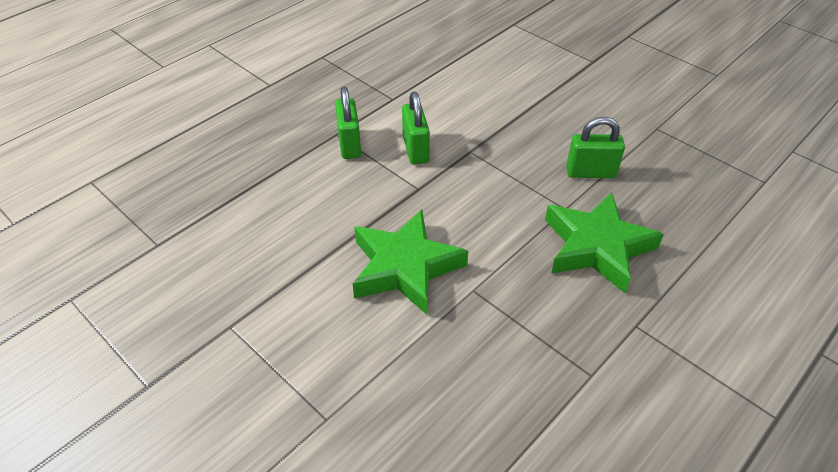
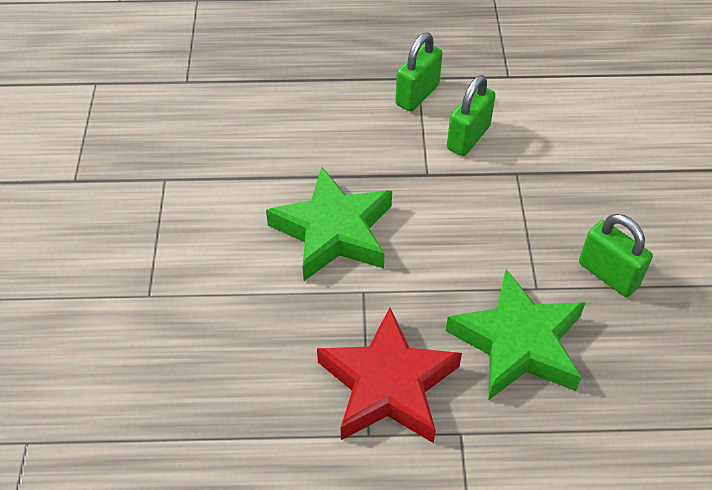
camera: 45 degrees right, 5 degrees up
(562, 334) = (388, 385): none -> red star

